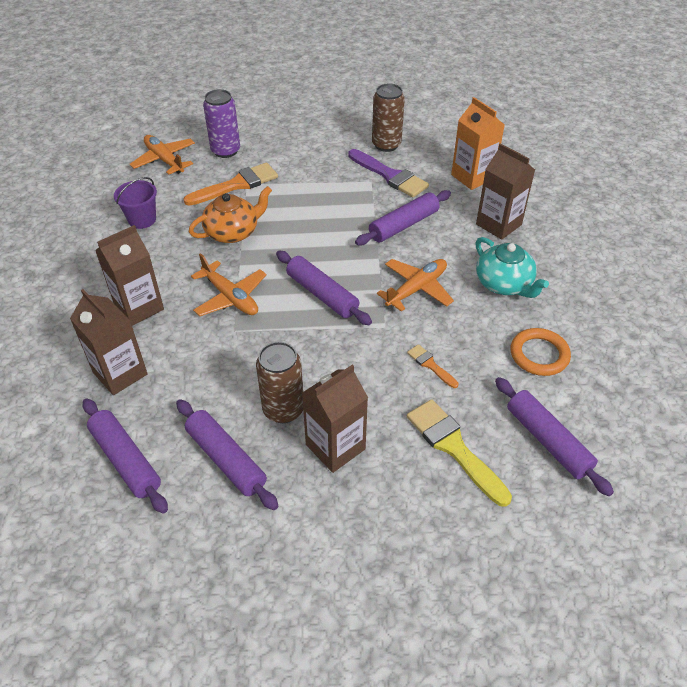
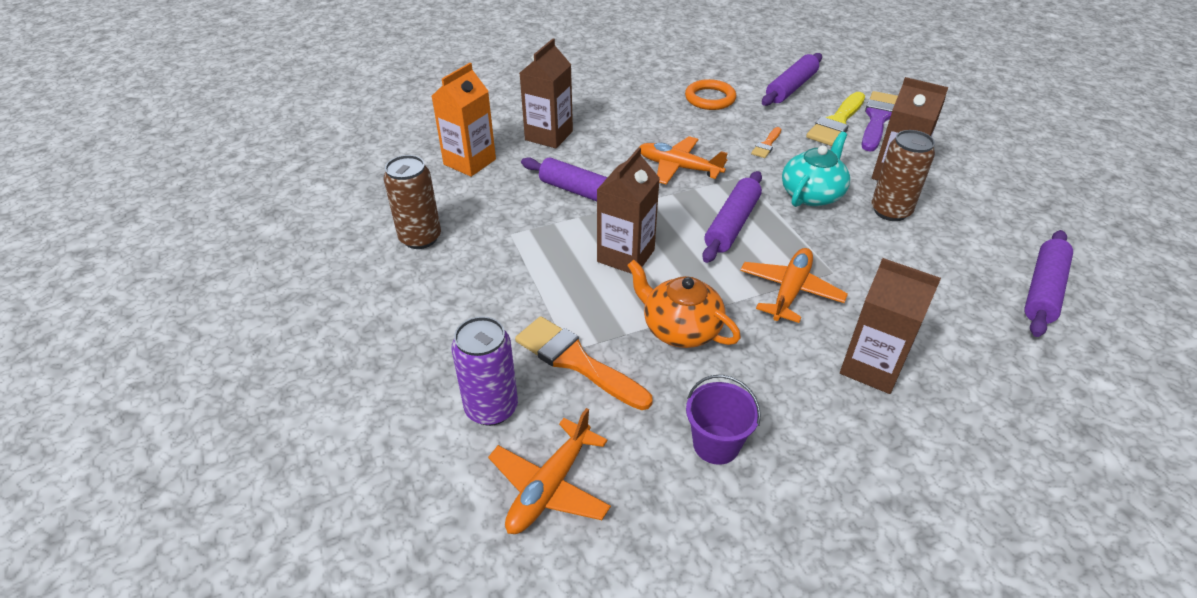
camera: 110 degrees left, 5 degrees down
(120, 373) = (968, 340): brown carton -> brown carton (626, 256)
(226, 459) = (970, 228): purple rolling pin -> none
(390, 176) = (492, 221): purple brush -> purple brush (877, 119)
(504, 284) = (636, 122): turquoise teapot -> turquoise teapot (812, 194)

